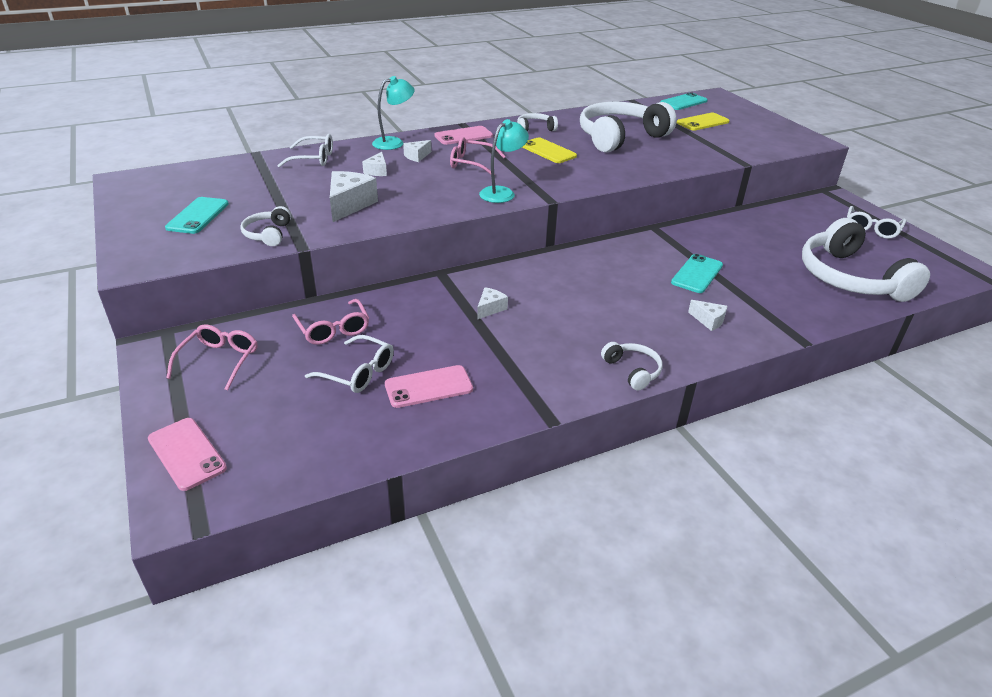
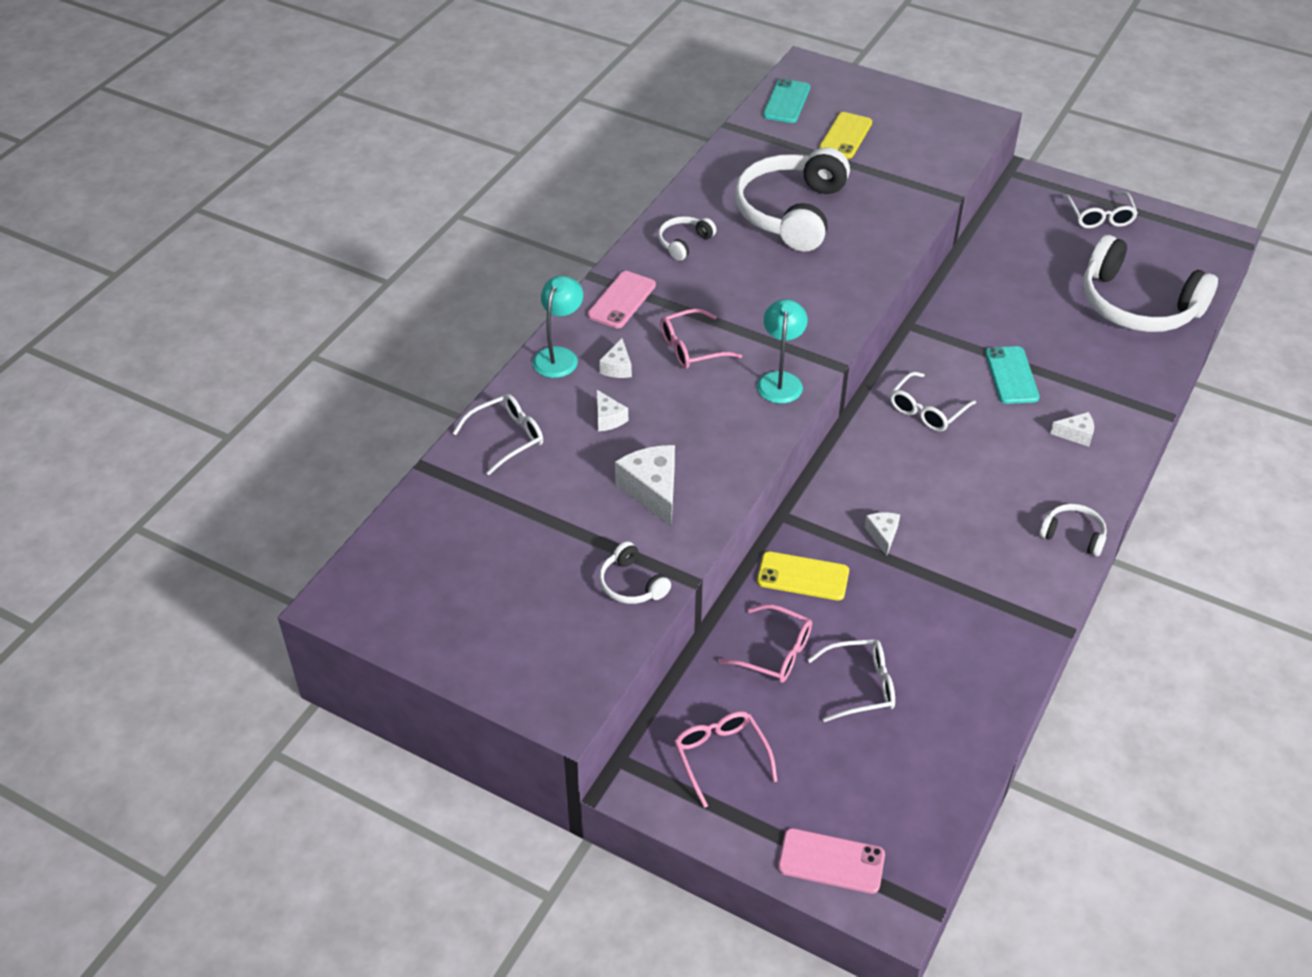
camera: 35 degrees left, 10 degrees up
(198, 216) = (517, 604): turquoise phone -> none
(428, 387) = (936, 661): pink phone -> none
(548, 151) = (745, 280): yellow phone -> yellow phone (803, 576)
(610, 266) = (927, 410): none -> white glasses

